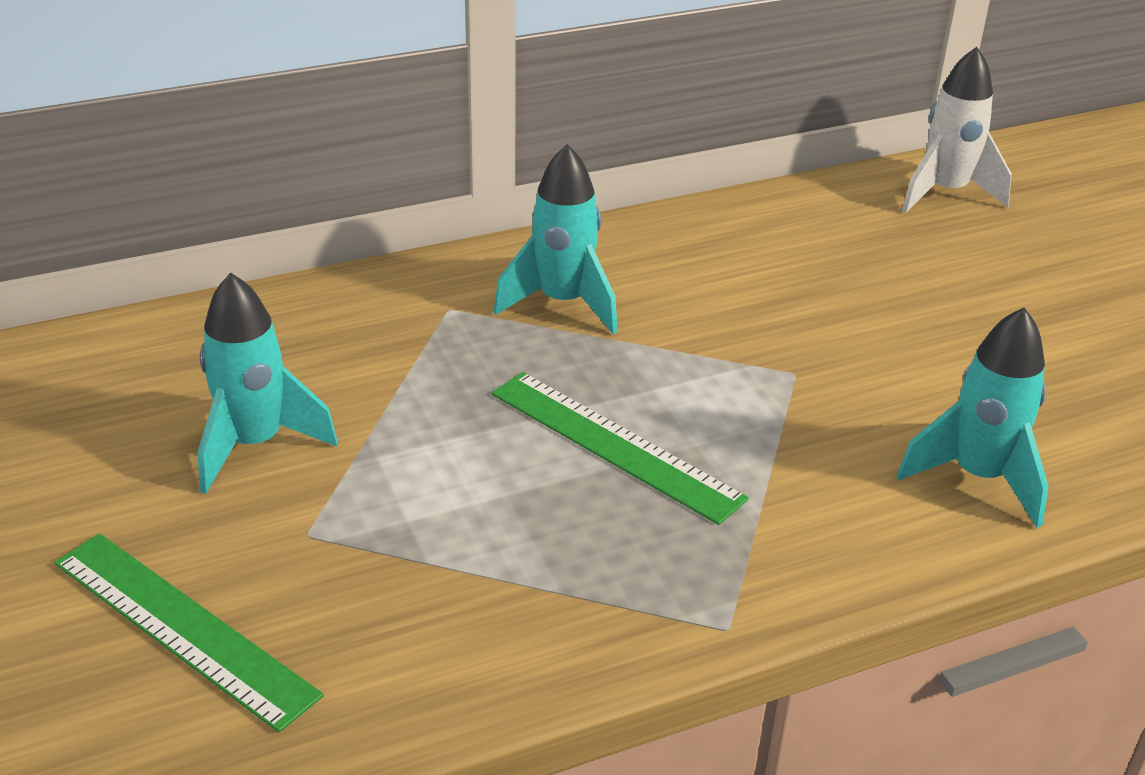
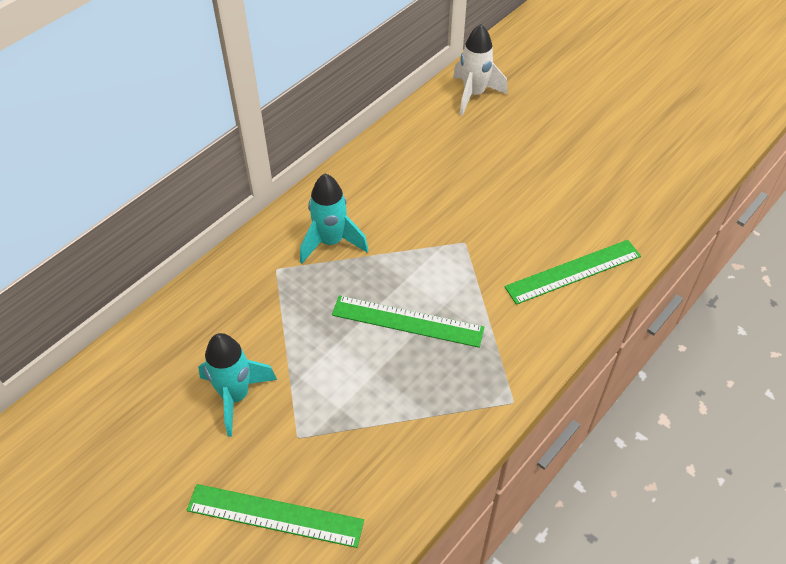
camera: 25 degrees left, 15 degrees up
(978, 477) = (573, 271): turquoise rocket -> green ruler

